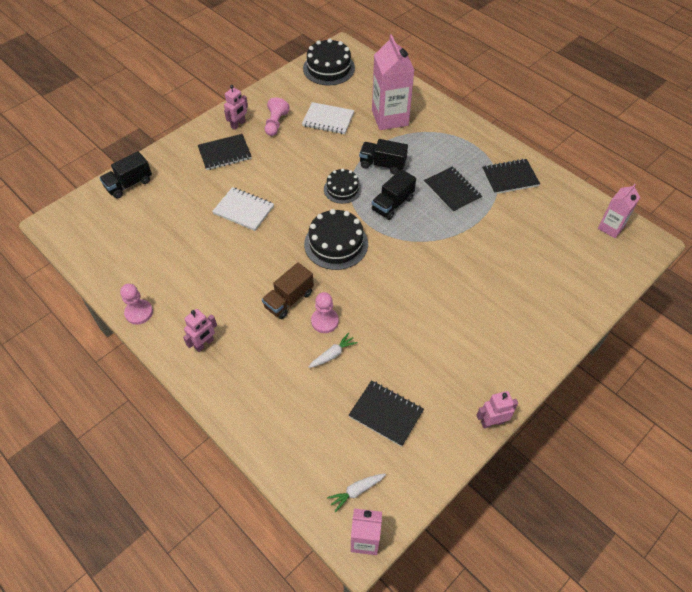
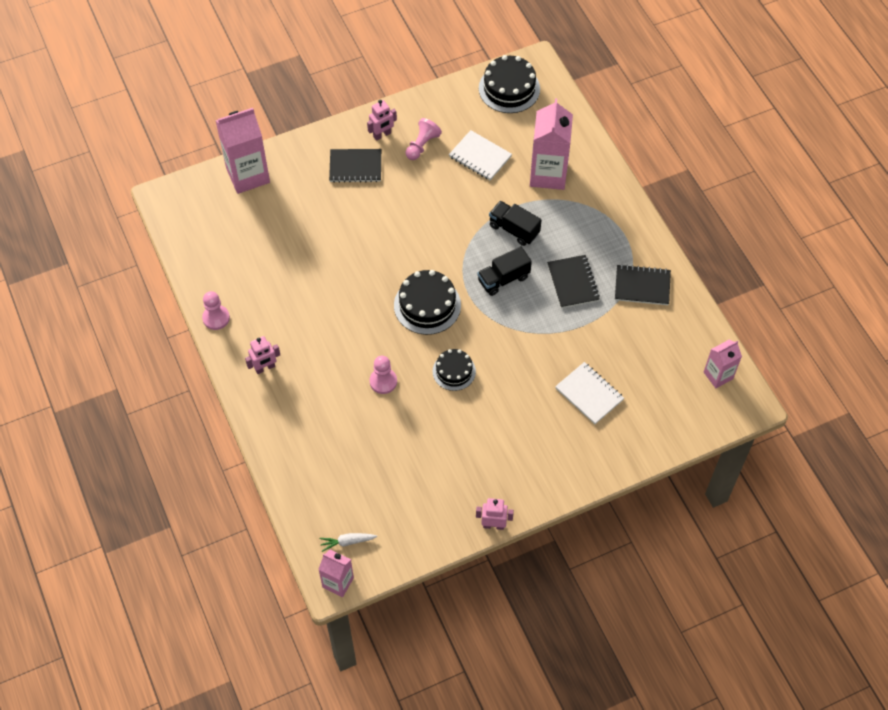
camera: 20 degrees right, 5 degrees up
(129, 184) = (248, 175): black truck -> pink carton
(243, 210) = (351, 239): white notebook -> white notebook (589, 394)
(289, 299) = (358, 349): brown truck -> none
(332, 354) = (377, 416): white carrot -> none
(342, 189) = (459, 246): black cake -> black cake (454, 371)
(386, 414) = (402, 486): black notebook -> none

